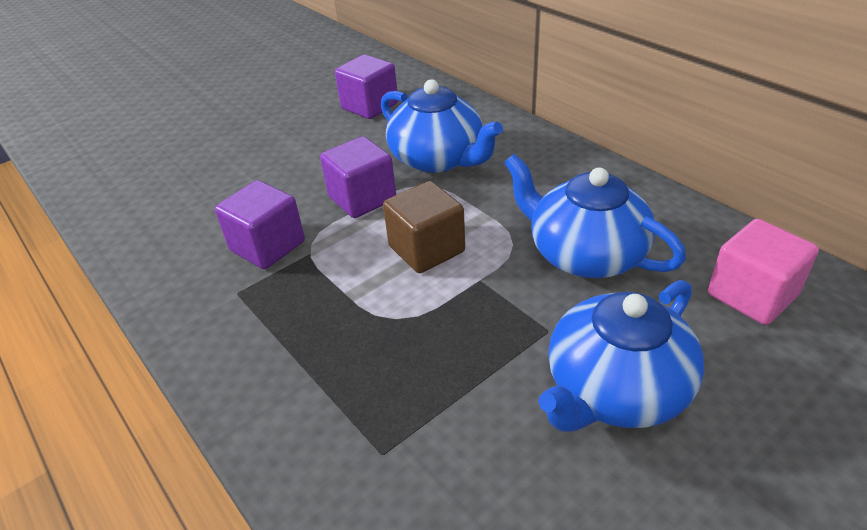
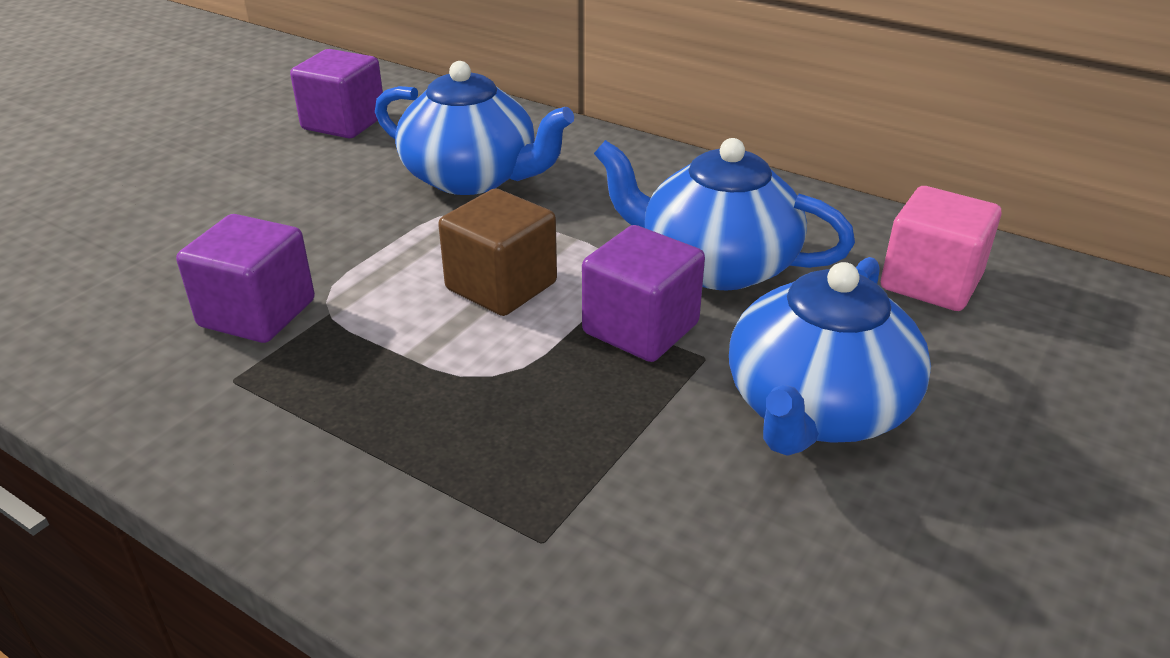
camera: 20 degrees left, 5 degrees down
(362, 198) = (380, 236): purple cube -> purple cube (640, 328)

